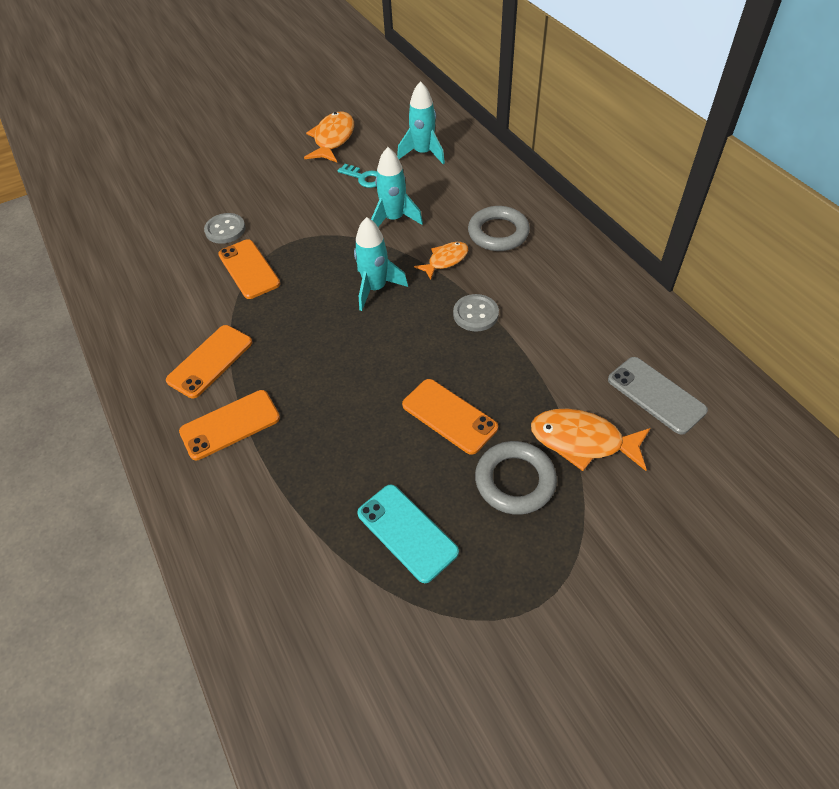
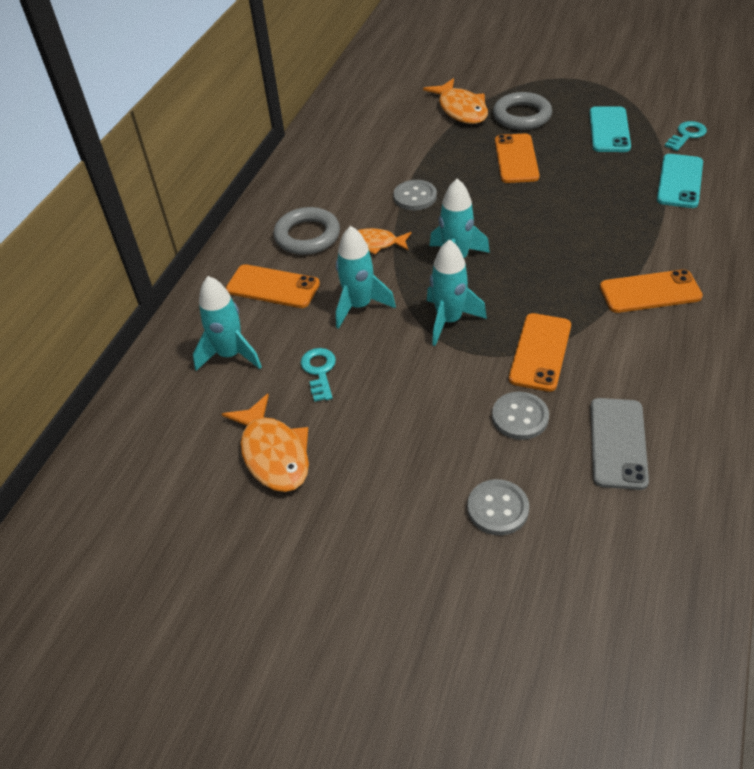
camera: 130 degrees left, 5 degrees down
(196, 189) = (498, 508): none -> grey button
(230, 425) = (671, 239): orange phone -> orange phone (273, 287)
(272, 506) = (680, 181): none -> turquoise phone
(318, 593) = (687, 135): none -> turquoise key
(327, 248) = (449, 320): none -> turquoise rocket
(333, 139) = (273, 453): orange fish -> orange fish turned 90 degrees counterclockwise
(656, 395) = (390, 103): grey phone -> grey phone (618, 443)

